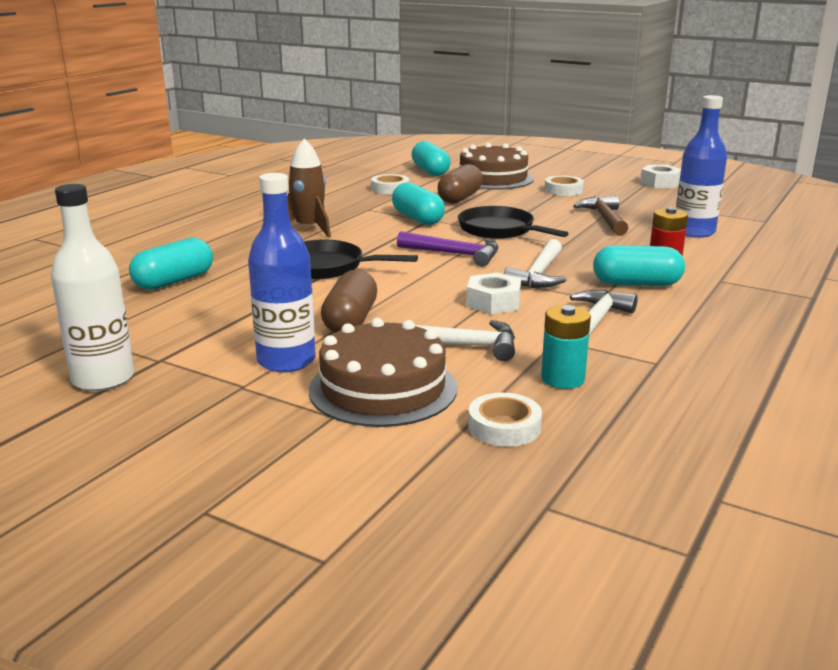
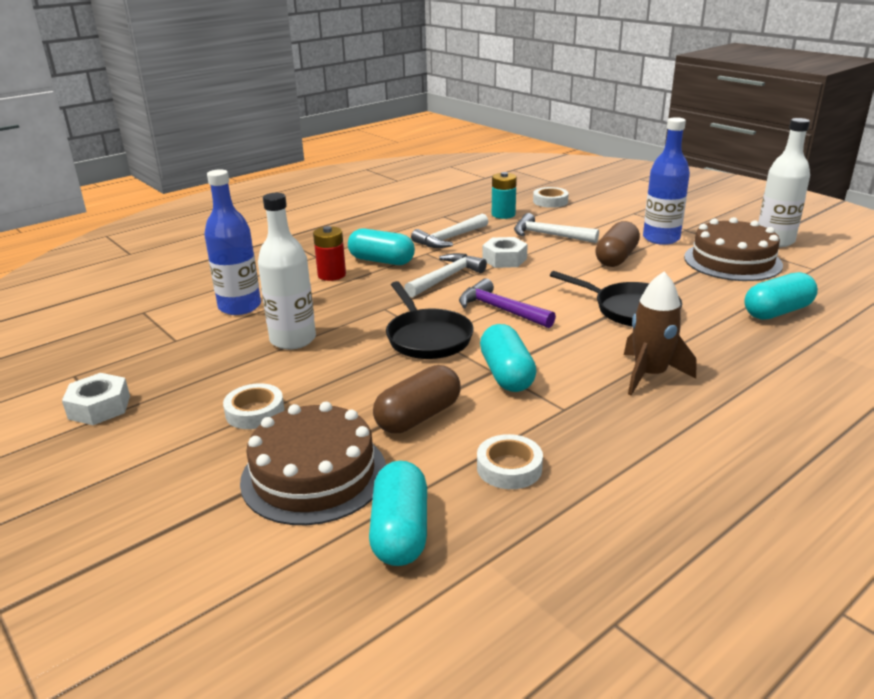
camera: 160 degrees left, 5 degrees up
(383, 388) = (604, 220): brown cake -> brown cake (732, 261)
(604, 219) = (293, 340): brown hammer -> white bottle

